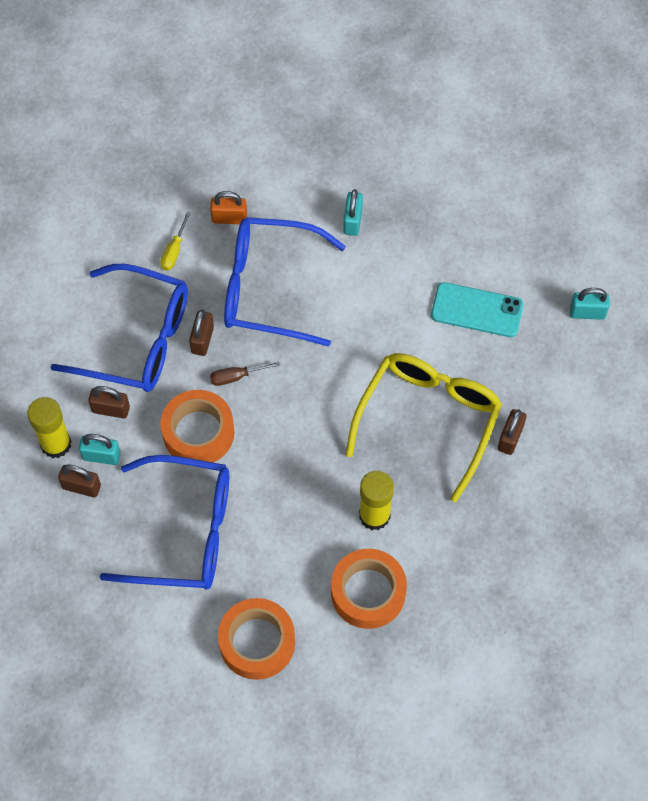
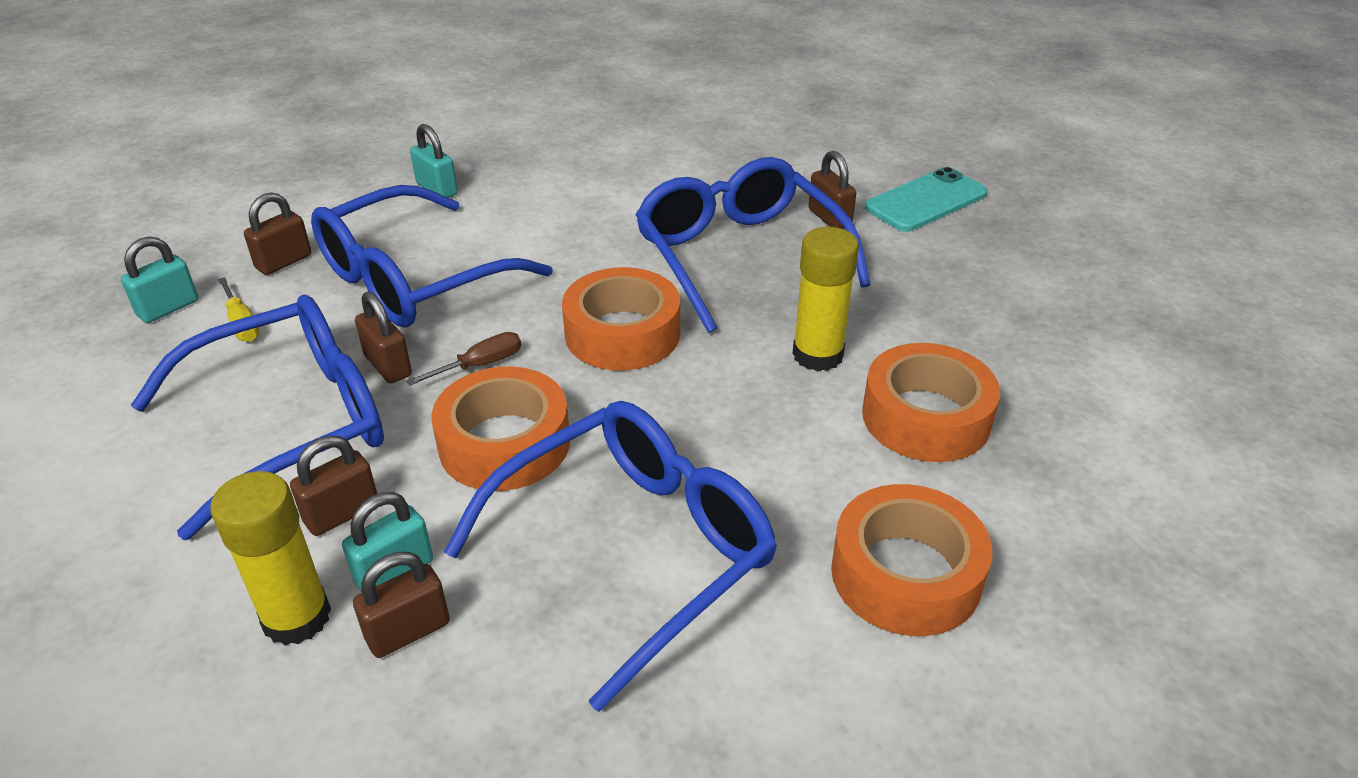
camera: 50 degrees left, 25 degrees down
(229, 218) = (284, 262): orange padlock -> brown padlock
(236, 377) = (480, 365): brown screwdriver -> brown screwdriver turned 150 degrees counterclockwise
(313, 417) = (622, 333): none -> orange tape
(428, 420) = (739, 256): yellow glasses -> blue glasses
(477, 310) = (654, 170): turquoise phone -> turquoise phone (926, 201)
(587, 313) = (746, 120): turquoise padlock -> turquoise padlock (168, 308)

